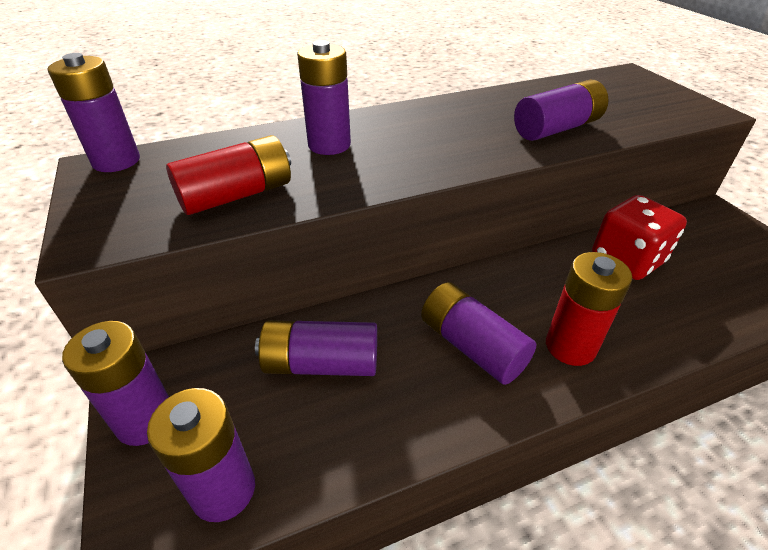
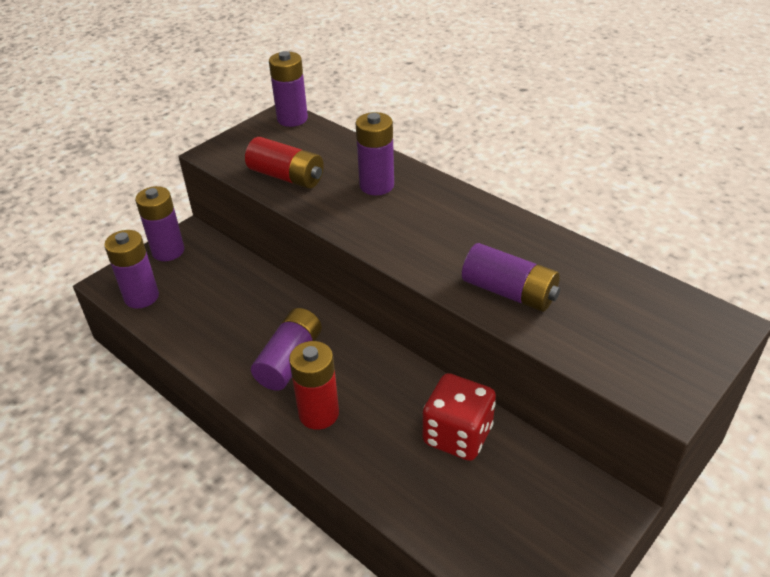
camera: 65 degrees right, 0 degrees up
(321, 363) = (237, 296): purple battery -> none

